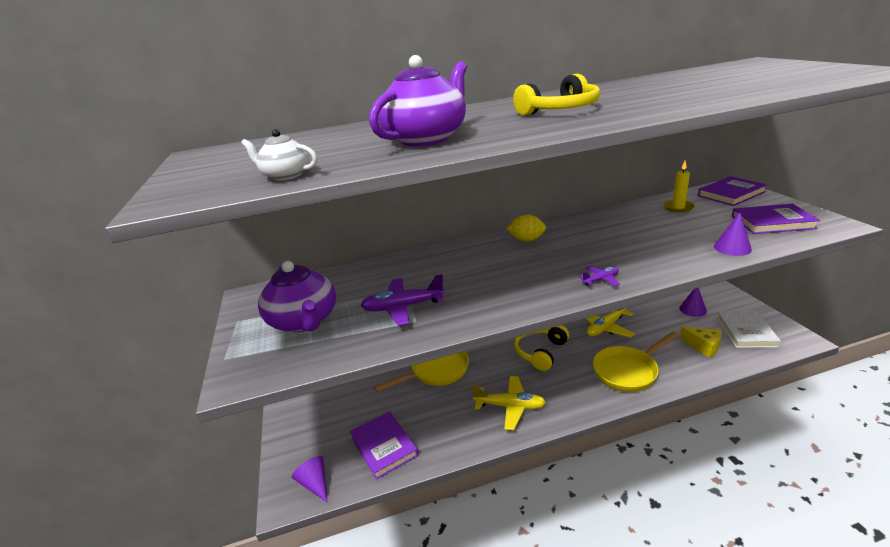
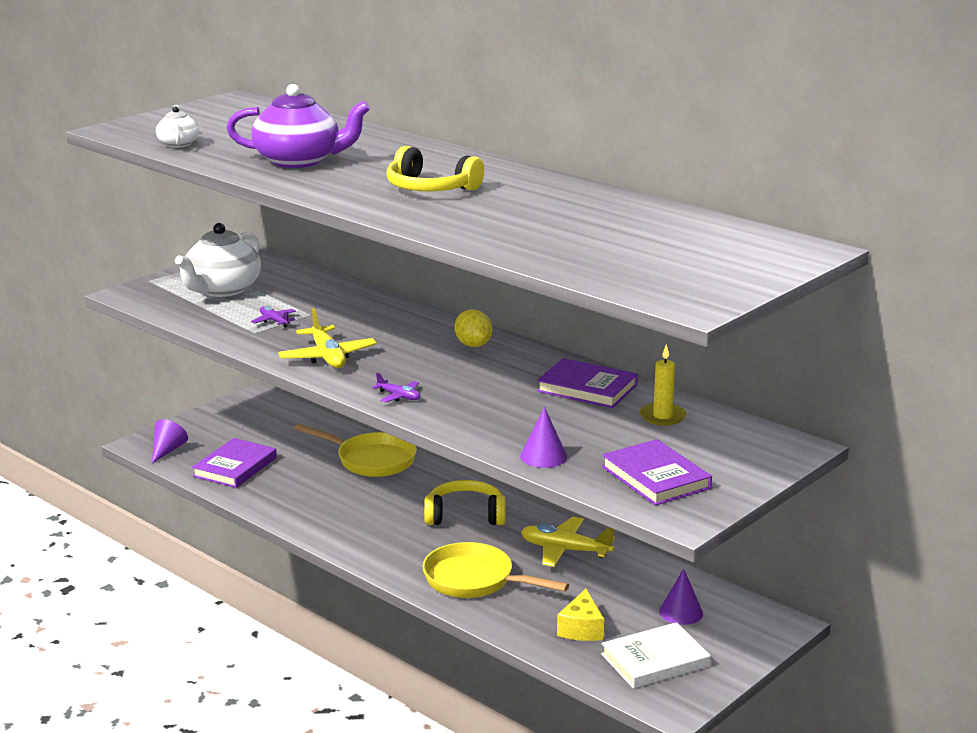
camera: 55 degrees right, 5 degrees down
(304, 321) = (222, 290): purple teapot -> white teapot
(403, 307) = (274, 321): purple plane -> purple plane, size x0.53
(510, 407) = (345, 518): yellow plane -> yellow plane (327, 357)
(731, 194) = (756, 447): purple book -> purple book (587, 388)

